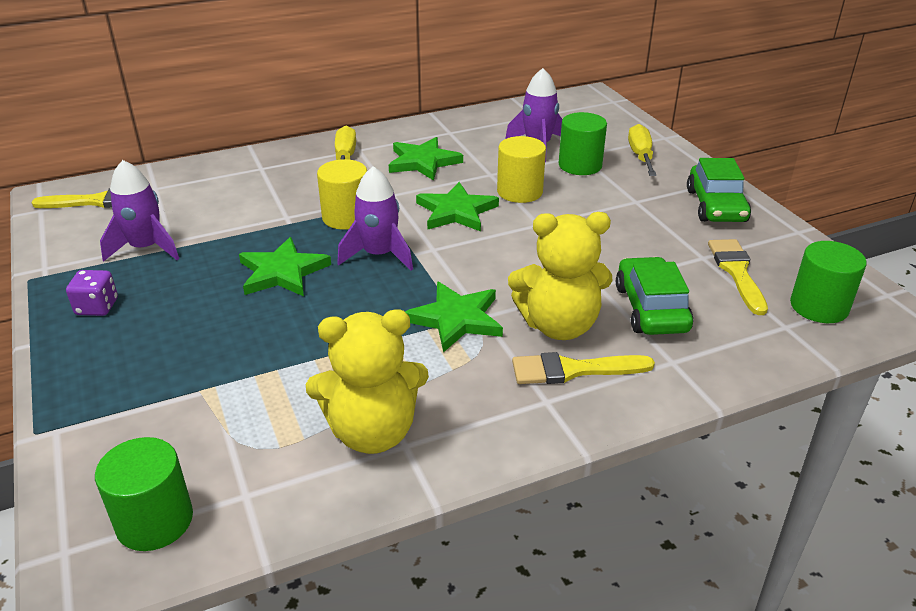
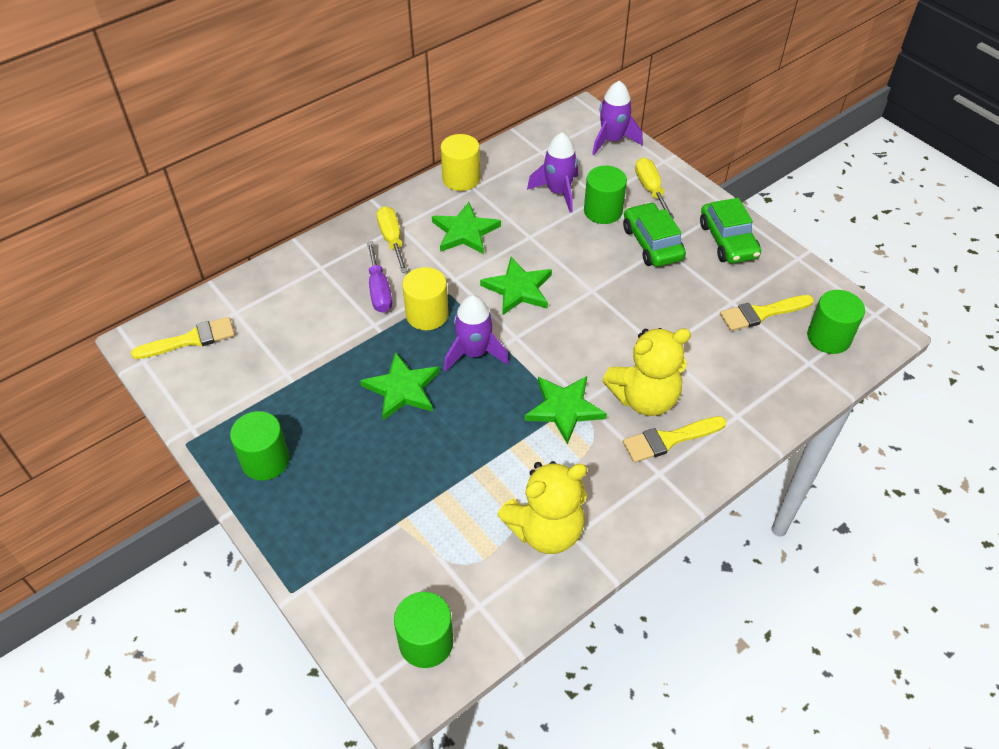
camera: 15 degrees left, 15 degrees up
(97, 307) = (265, 460): purple dice -> green cylinder
(146, 248) = (269, 386): purple rocket -> purple rocket (612, 140)
(308, 192) = (379, 290): none -> purple screwdriver
(519, 192) = (563, 254): yellow cylinder -> yellow cylinder (461, 179)
(651, 308) = (707, 366): green car -> green car (652, 243)
(737, 272) = (761, 313): yellow brush -> yellow brush turned 90 degrees counterclockwise

